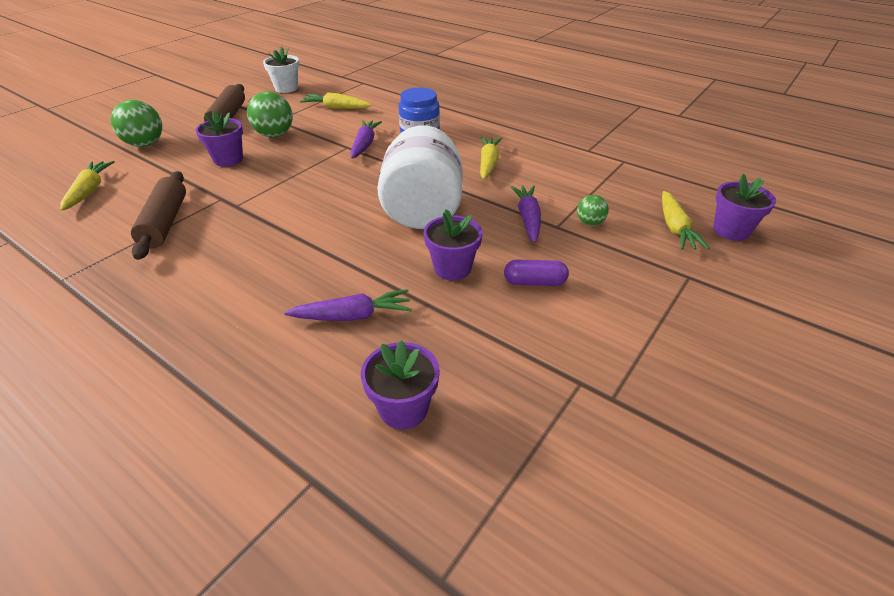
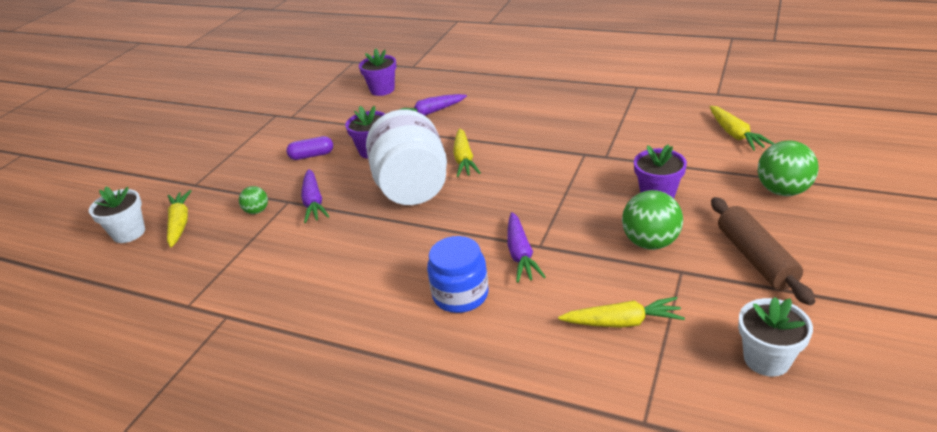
camera: 170 degrees right, 5 degrees down
(165, 223) = (624, 129): brown rolling pin -> none
(488, 163) = (357, 260): yellow carrot -> yellow carrot (464, 159)
(731, 230) = (129, 233): purple flower pot -> white flower pot

